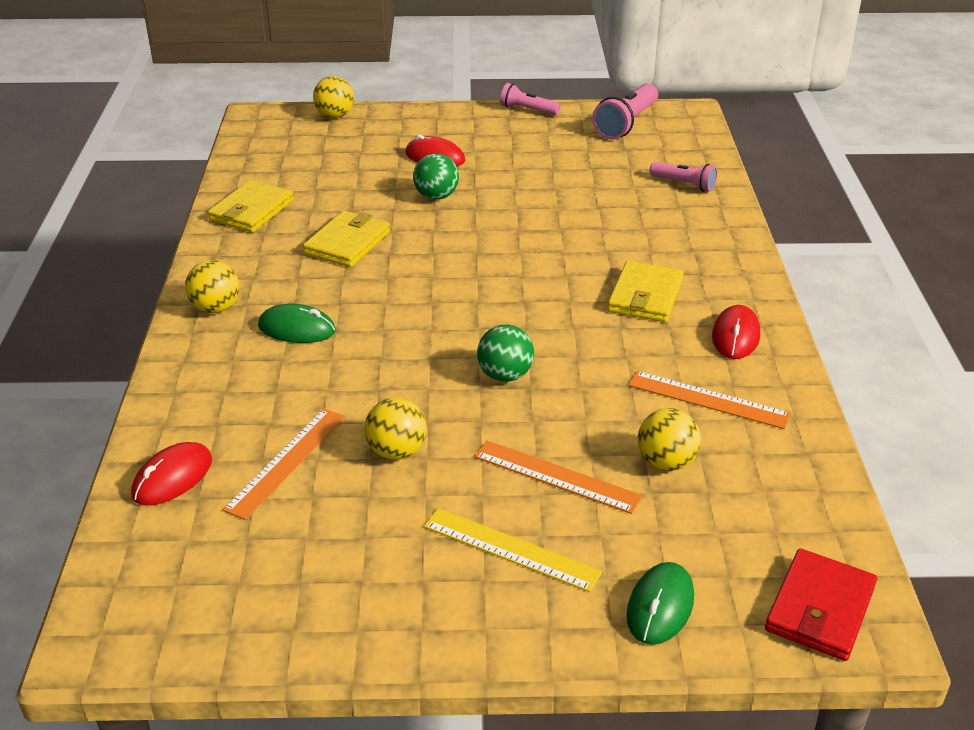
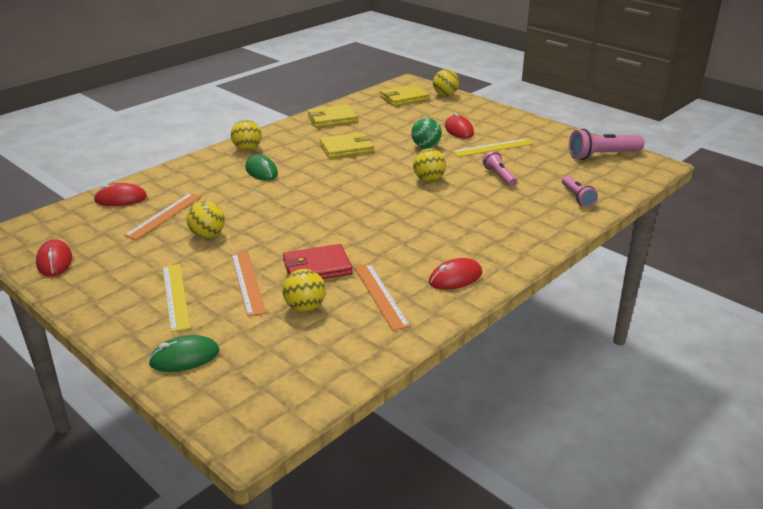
camera: 45 degrees right, 5 degrees down
(259, 620) = (54, 261): none -> red mouse
(286, 462) = (164, 215): orange ruler -> orange ruler turned 45 degrees counterclockwise
(505, 375) = (307, 232): green ball -> none
(508, 164) = (492, 148): none -> yellow ruler
(513, 237) = (429, 179): none -> yellow ball
(527, 110) = (554, 128): pink flashlight -> pink flashlight (499, 176)
(645, 296) = (443, 236): yellow wallet -> yellow wallet (404, 98)
(819, 608) = (246, 410): red wallet -> red wallet (317, 267)

